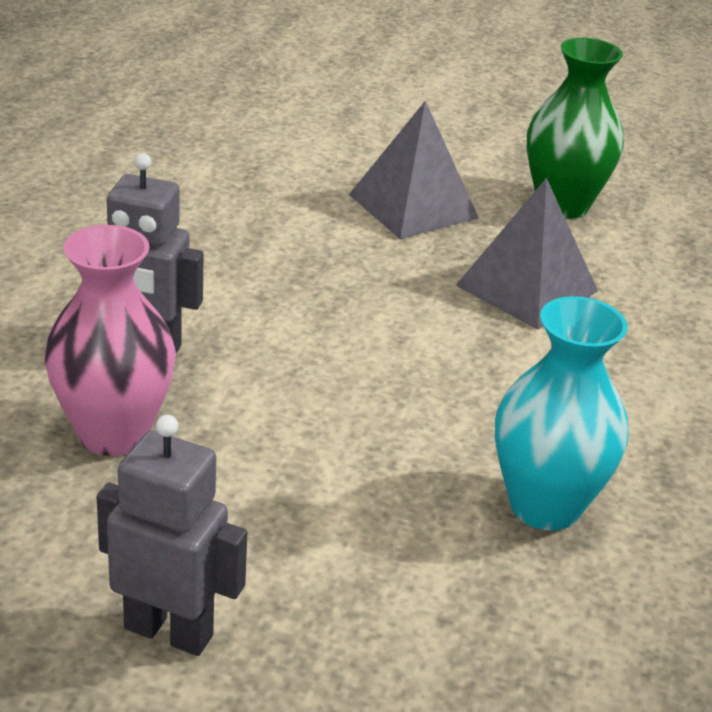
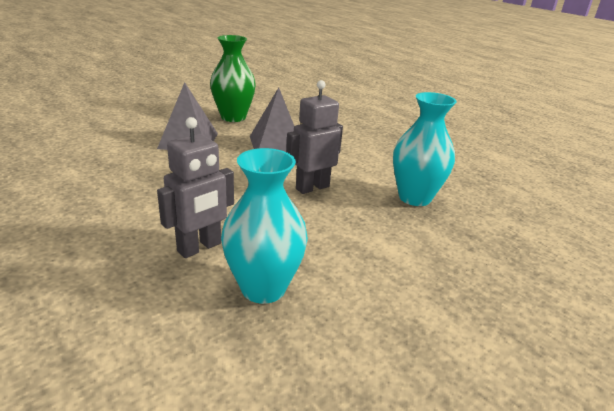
camera: 55 degrees left, 5 degrees down
(113, 433) = (263, 288): pink vase -> turquoise vase
(169, 631) = (441, 332): grey robot -> grey robot (312, 187)

